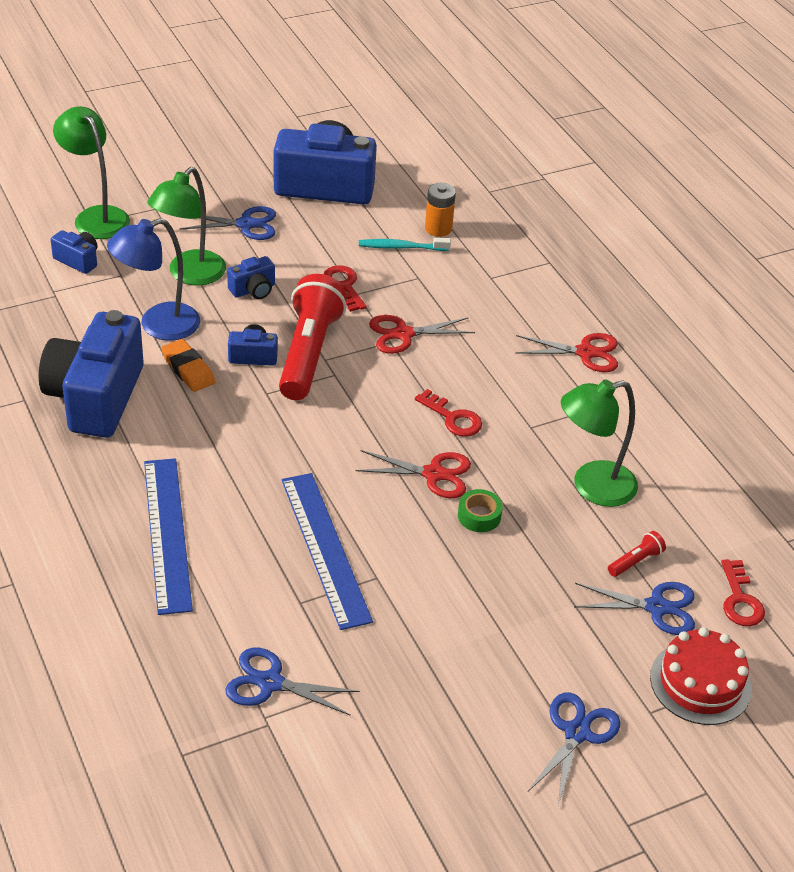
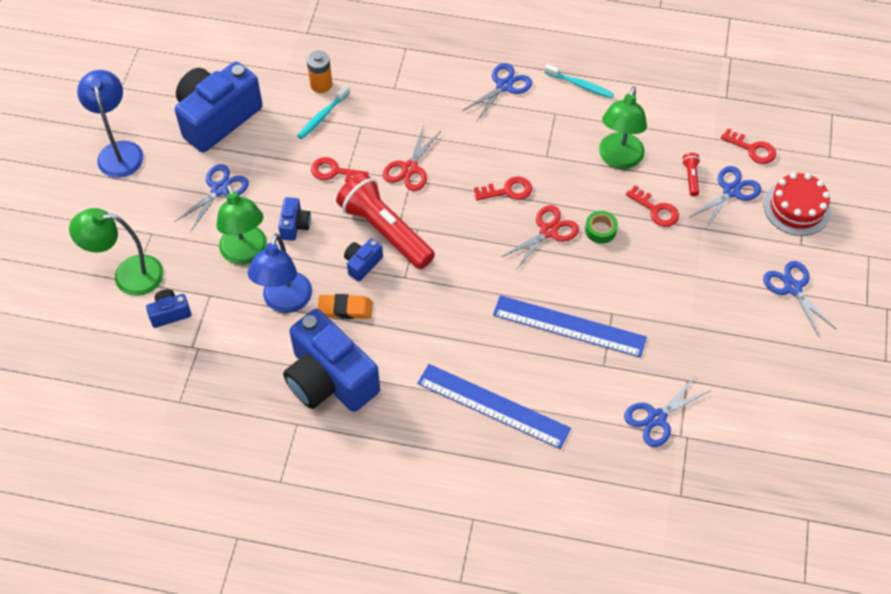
camera: 50 degrees left, 15 degrees up
(226, 148) = (119, 151): none -> blue lamp
(556, 551) = (656, 210): none -> red key
(585, 353) = (504, 86): red scissors -> blue scissors
(656, 409) = (580, 85): none -> turquoise toothbrush

